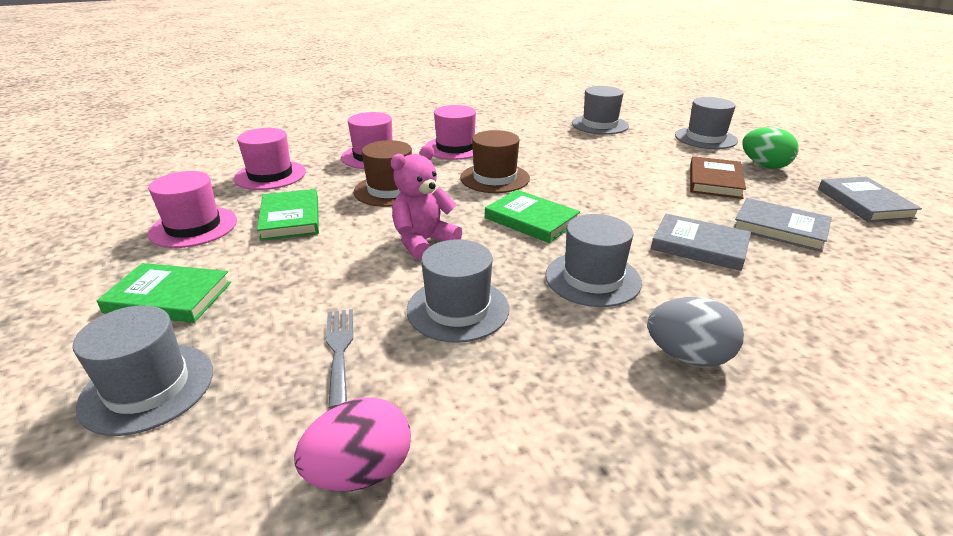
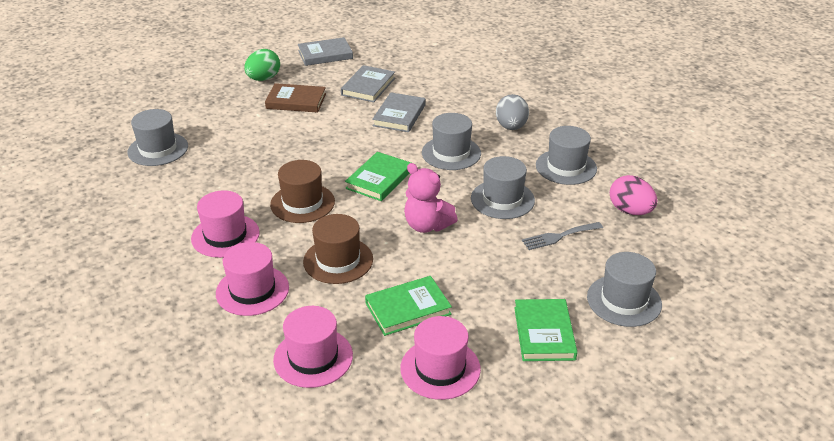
camera: 100 degrees left, 5 degrees up
(705, 138) = (200, 97): grey hat -> grey hat (566, 167)

